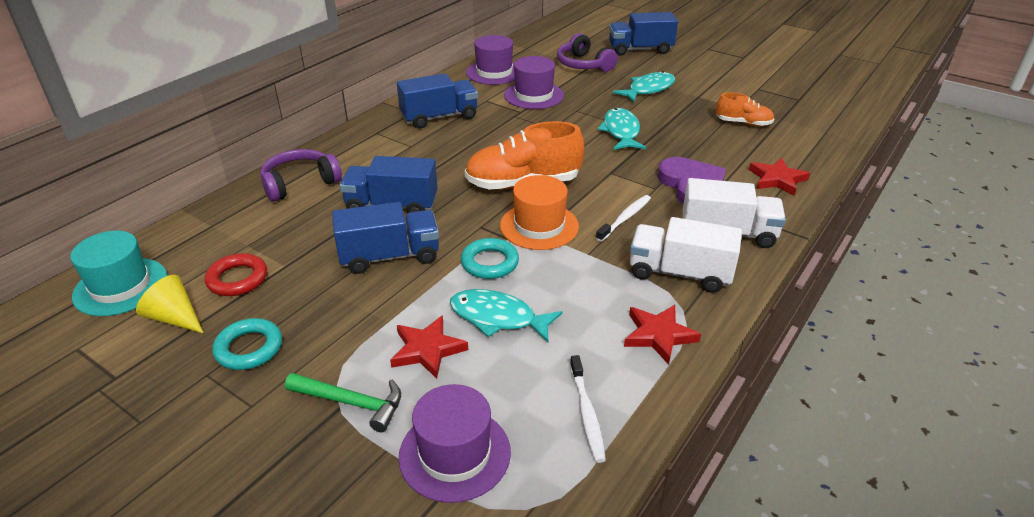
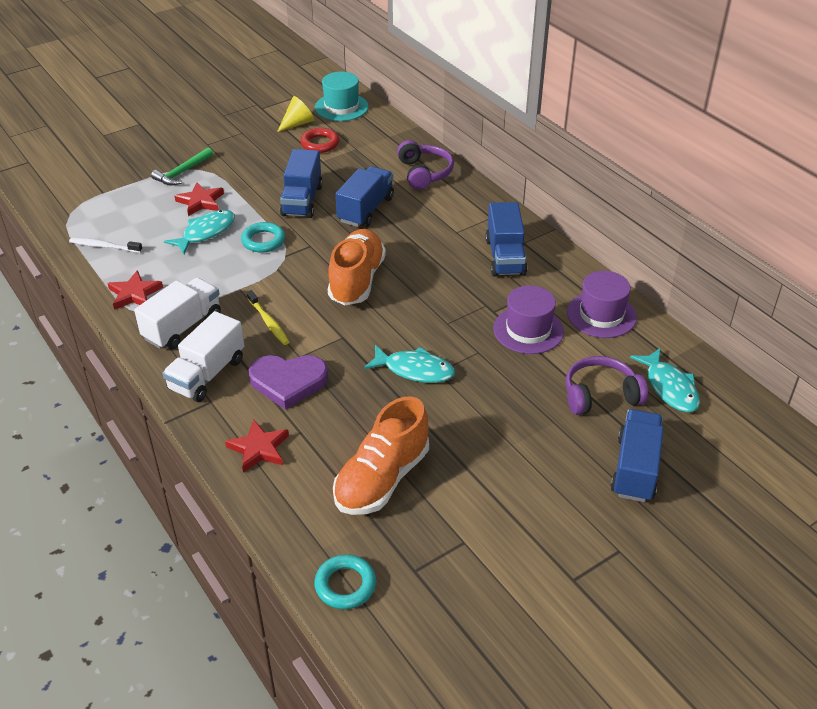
camera: 110 degrees right, 5 degrees up
(249, 348) = (252, 145): turquoise ring -> turquoise ring (345, 585)
(454, 454) = (120, 198): purple hat -> none
(539, 226) = (290, 274): orange hat -> none
(625, 218) = (268, 322): white toothbrush -> yellow toothbrush
(648, 89) = (505, 429): turquoise fish -> turquoise fish (669, 387)
(743, 123) = (382, 479): orange shoe -> orange shoe, size x1.82

